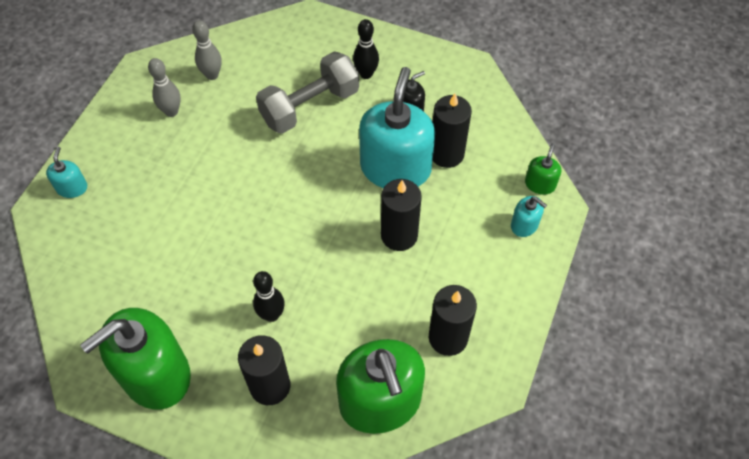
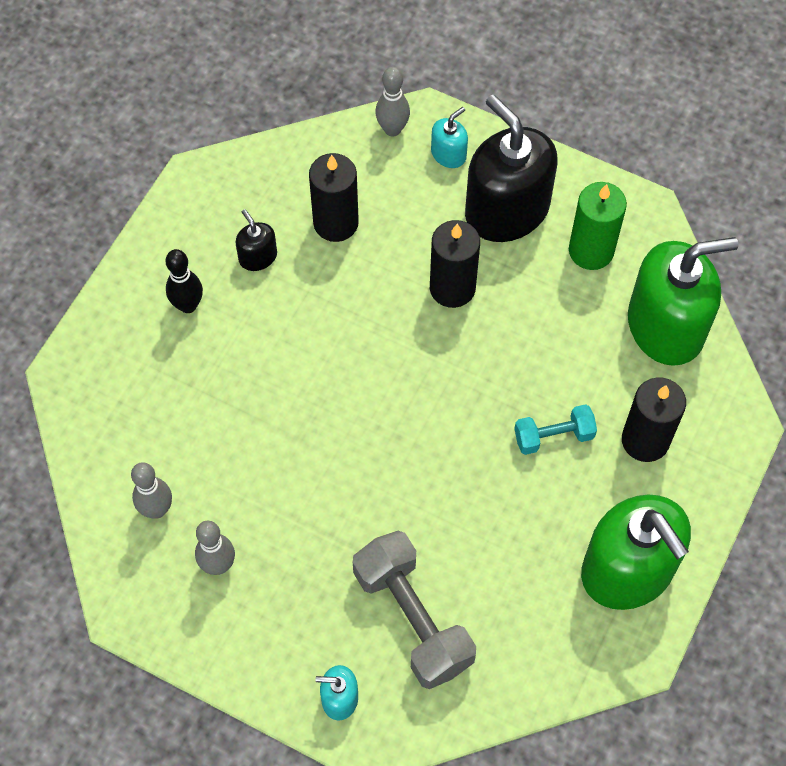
camera: 85 degrees left, 5 degrees up
(271, 315) = (553, 436): black bowling pin -> turquoise dumbbell
(310, 106) = (235, 379): grey dumbbell -> grey dumbbell (413, 618)
(395, 168) = (351, 283): turquoise soap dispenser -> none
(448, 337) = (591, 251): black candle -> green candle
(478, 270) = (507, 210): none -> black soap dispenser
(540, 184) = (392, 129): green soap dispenser -> grey bowling pin

